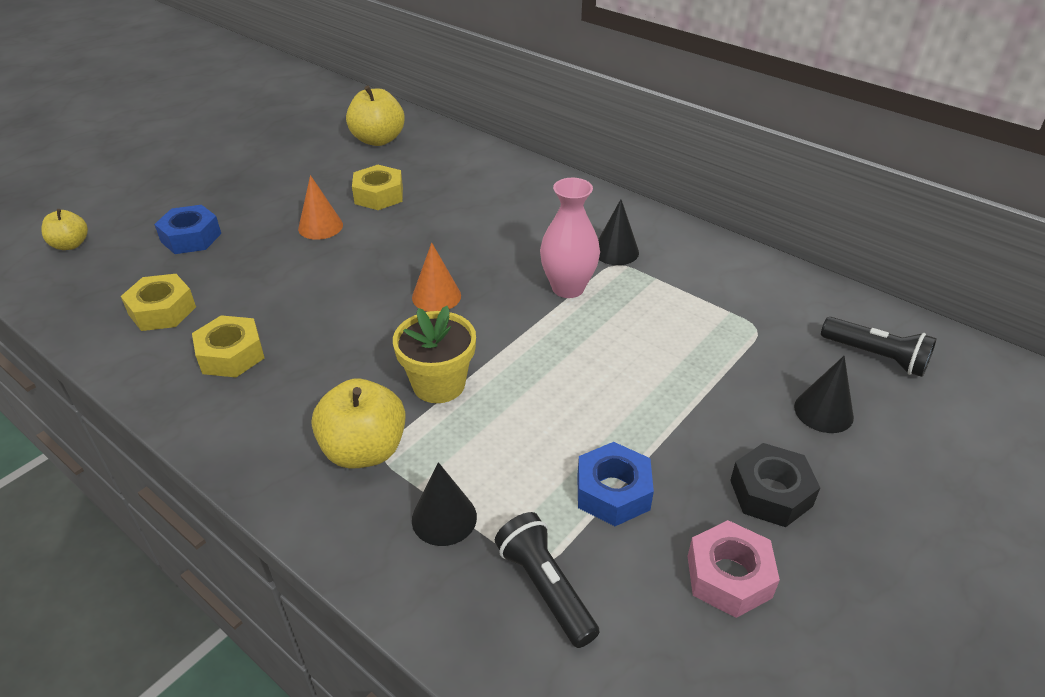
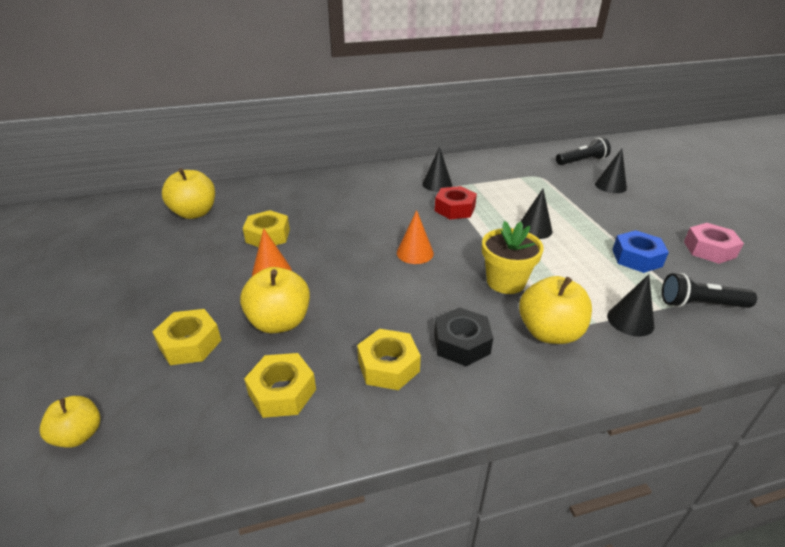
camera: 55 degrees left, 5 degrees down
(191, 237) = (190, 344): blue nut -> yellow nut
(250, 266) = (280, 322): none -> yellow apple
(568, 288) = (455, 209): pink vase -> red nut
(589, 370) = (534, 229): none -> black cone
(771, 493) = (658, 218): black nut -> black nut (461, 343)

